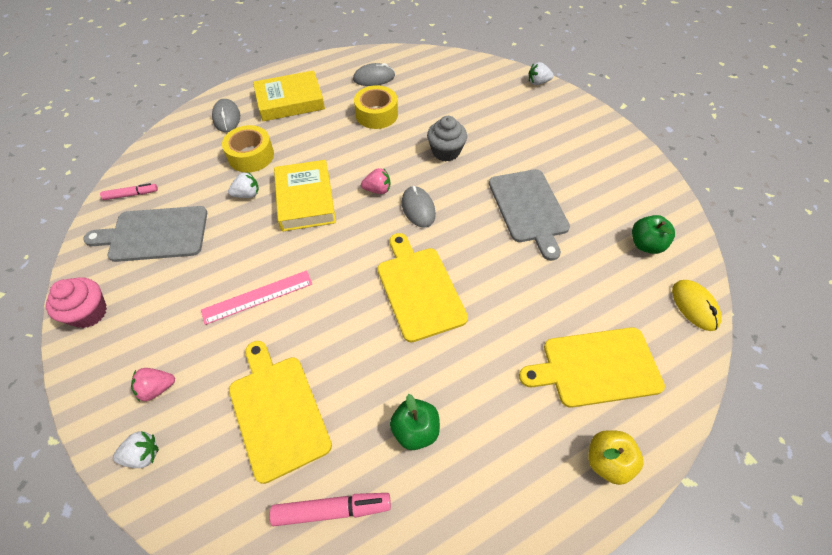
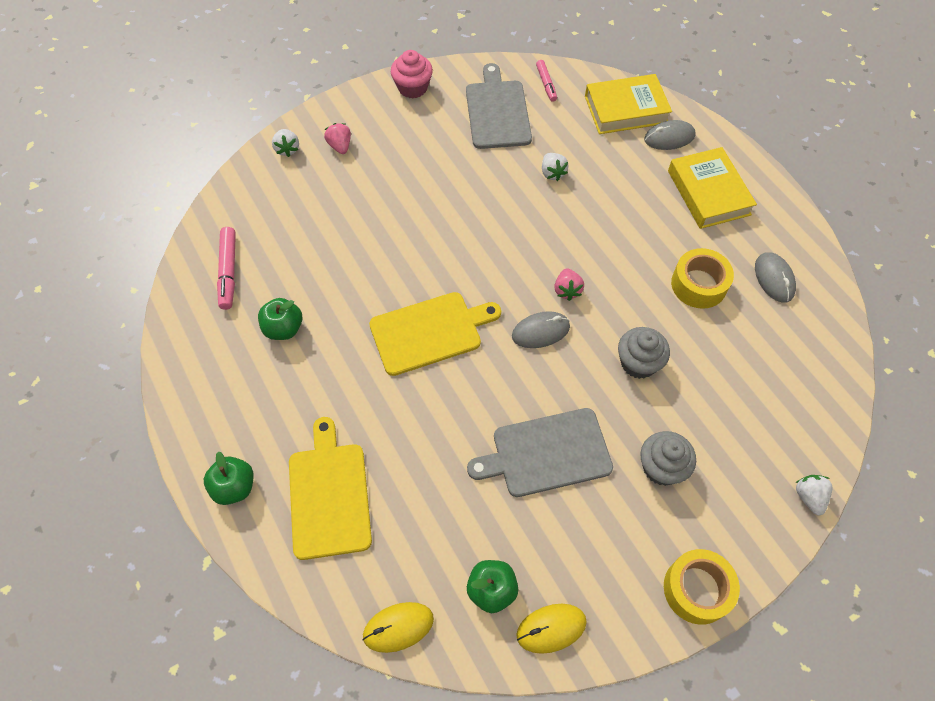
camera: 90 degrees right, 5 degrees up
(251, 156) = (609, 168): yellow tape -> yellow tape (697, 589)
(257, 297) = (425, 199): pink ruler -> none
(277, 411) = (312, 227): yellow cutting board -> none
(305, 200) = (547, 224): yellow book -> yellow book (626, 109)
(529, 146) = (661, 467): none -> grey cupcake
(607, 461) = (234, 487): yellow apple -> green apple
(662, 211) = (551, 628): none -> yellow mouse

